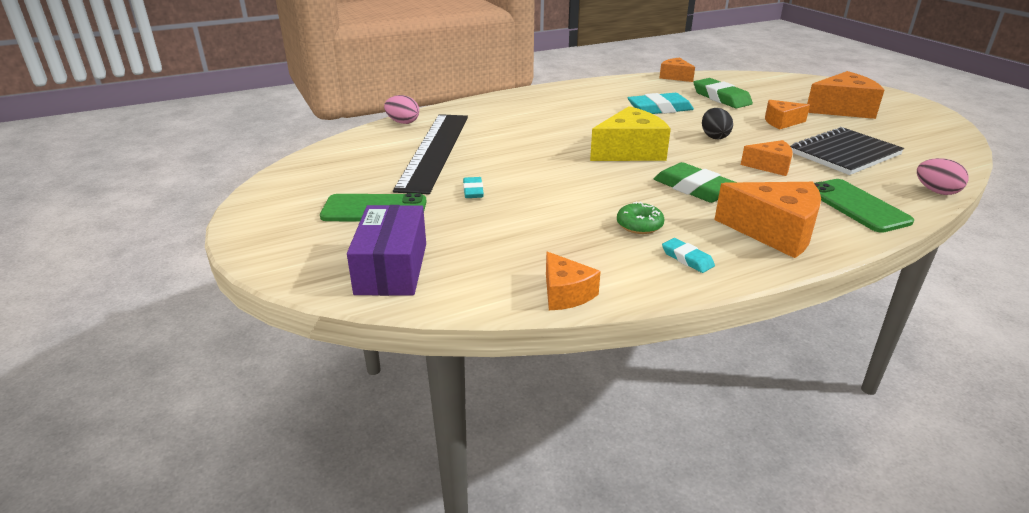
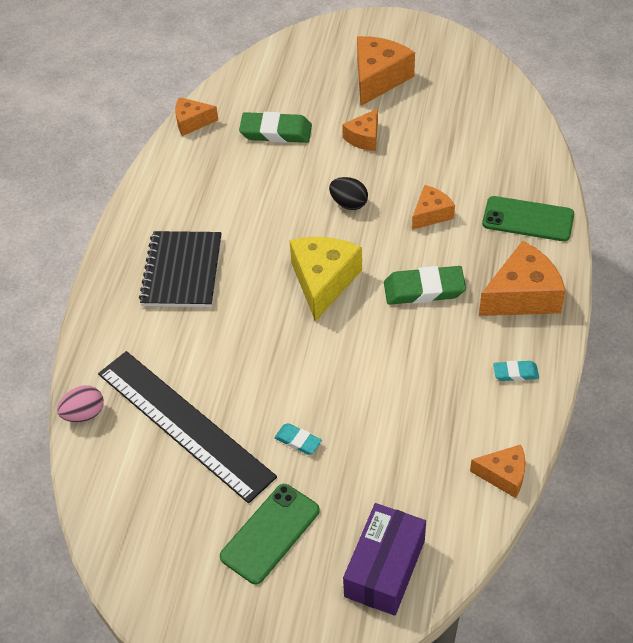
camera: 50 degrees left, 20 degrees up
(391, 268) = (384, 568): purple box -> purple box turned 75 degrees clockwise
(639, 225) = (449, 367): green donut -> none
(659, 109) = (256, 193): turquoise eraser -> none
(844, 154) = (452, 152): black notebook -> black notebook (182, 271)
(936, 191) = (546, 159): pink egg -> none

